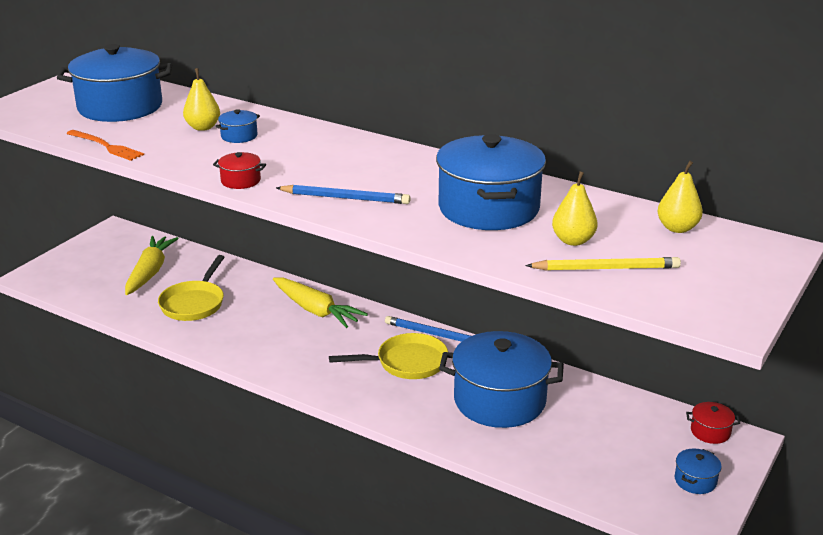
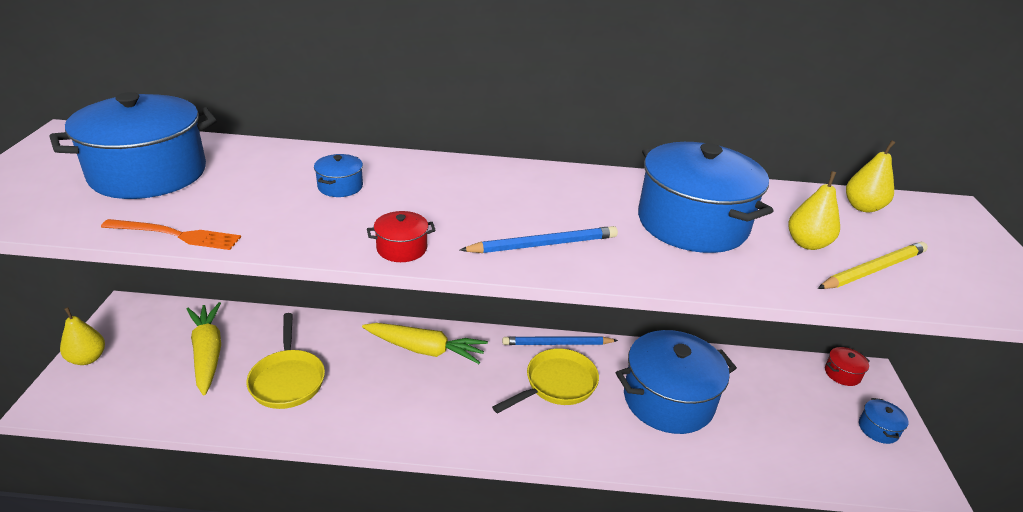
camera: 30 degrees left, 5 degrees up
(203, 127) = (284, 183): yellow pear -> yellow pear (88, 358)

